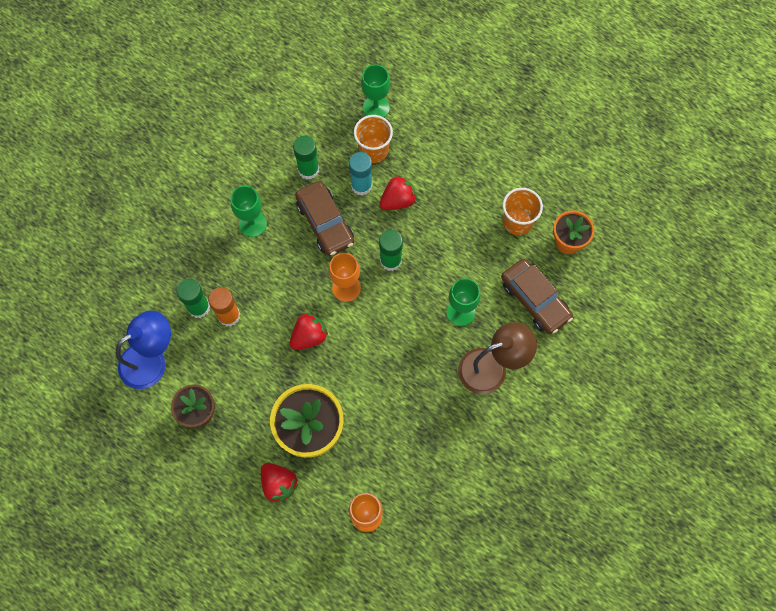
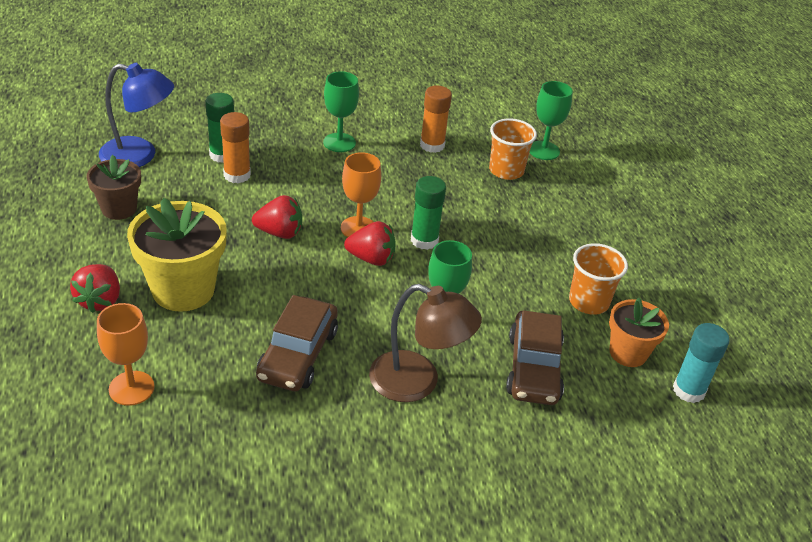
camera: 40 degrees right, 30 degrees down
(308, 170) = (432, 145): green glue stick -> orange glue stick
(325, 223) = (400, 181): brown car -> brown car (298, 354)
(361, 185) = (465, 182): turquoise glue stick -> turquoise glue stick (688, 390)
(398, 200) = (486, 211): red strawberry -> red strawberry (371, 259)

